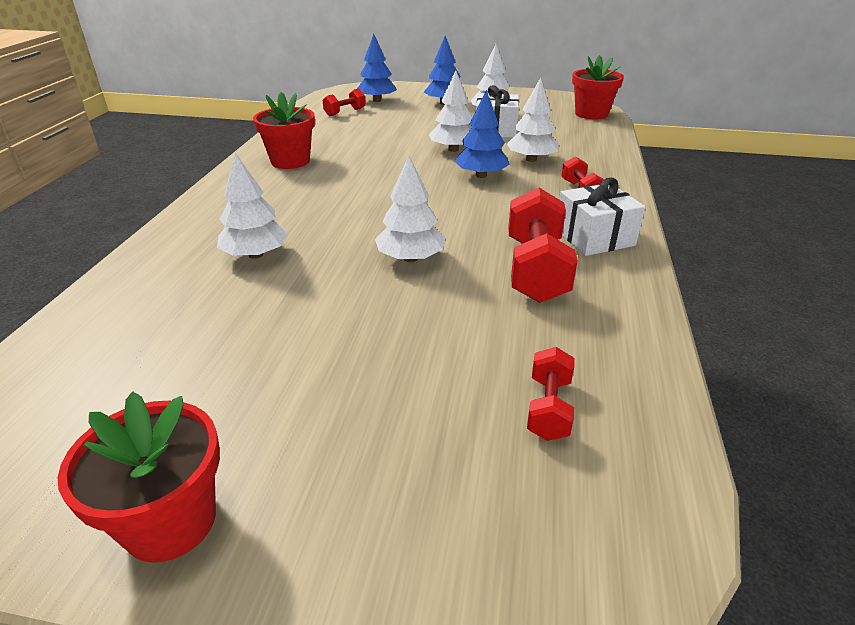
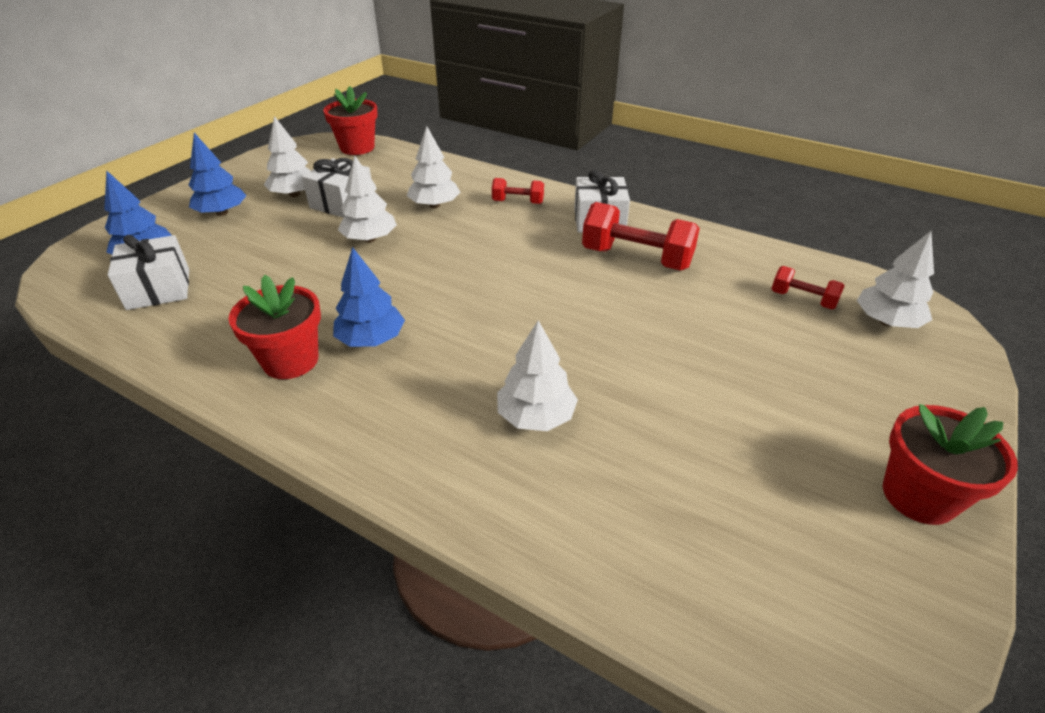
camera: 70 degrees left, 5 degrees up
(345, 112) = (159, 289): red dumbbell -> white gift
(410, 258) = (591, 315): white tree -> white tree (886, 322)
(481, 175) = (448, 239): blue tree -> blue tree (371, 339)

